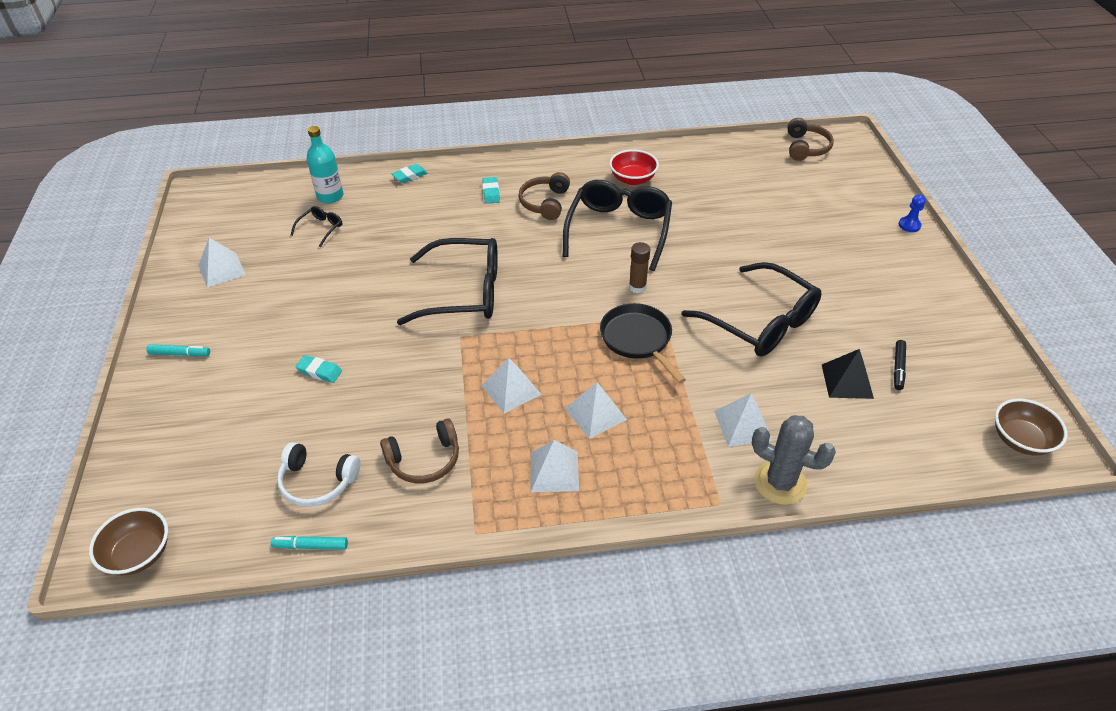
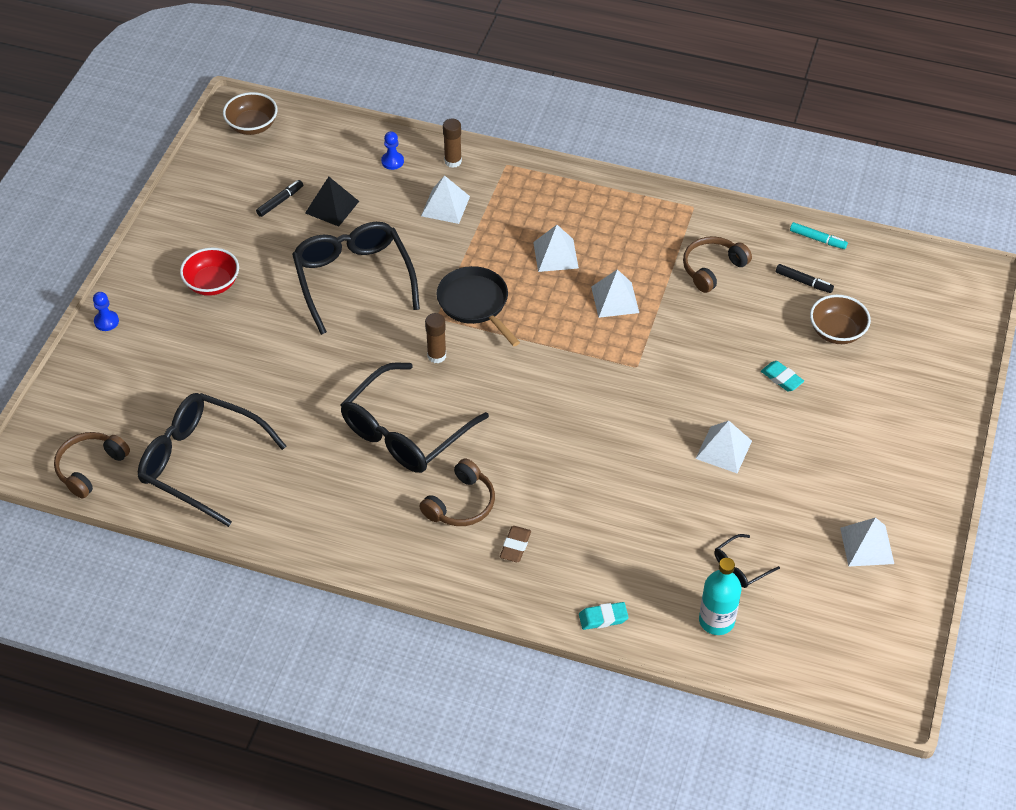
camera: 155 degrees left, 5 degrees up
(139, 554) = (948, 277): brown bowl -> brown bowl (836, 332)
(180, 354) = (916, 447): turquoise marker -> none
(317, 482) = (803, 282): white headphones -> black marker
(424, 460) = (712, 268): brown headphones -> brown headphones turned 45 degrees counterclockwise
(465, 292) = (610, 414): black glasses -> black glasses (199, 462)
(491, 193) = (515, 546): turquoise eraser -> brown eraser
(554, 471) = (614, 226): white pyramid -> white pyramid (724, 449)
(632, 179) = (335, 500): red bowl -> red bowl (212, 284)
(638, 339) = (475, 303): black pan -> black pan turned 150 degrees clockwise
(780, 483) = (453, 161): grey cactus -> brown glue stick
(841, 456) = (392, 161): none -> blue pawn

